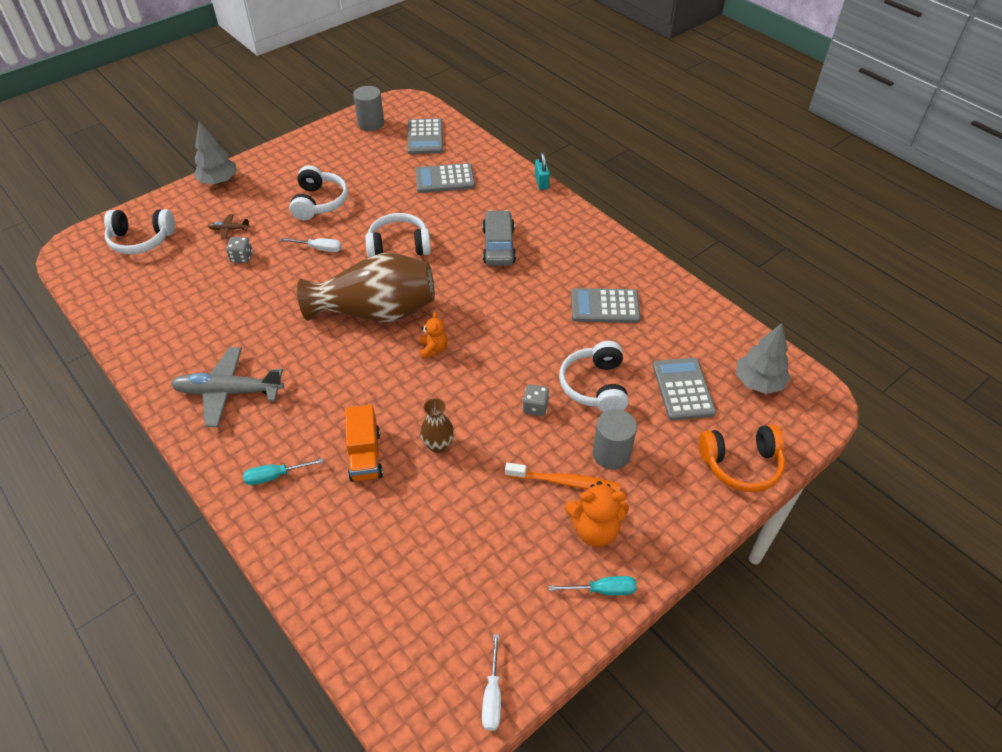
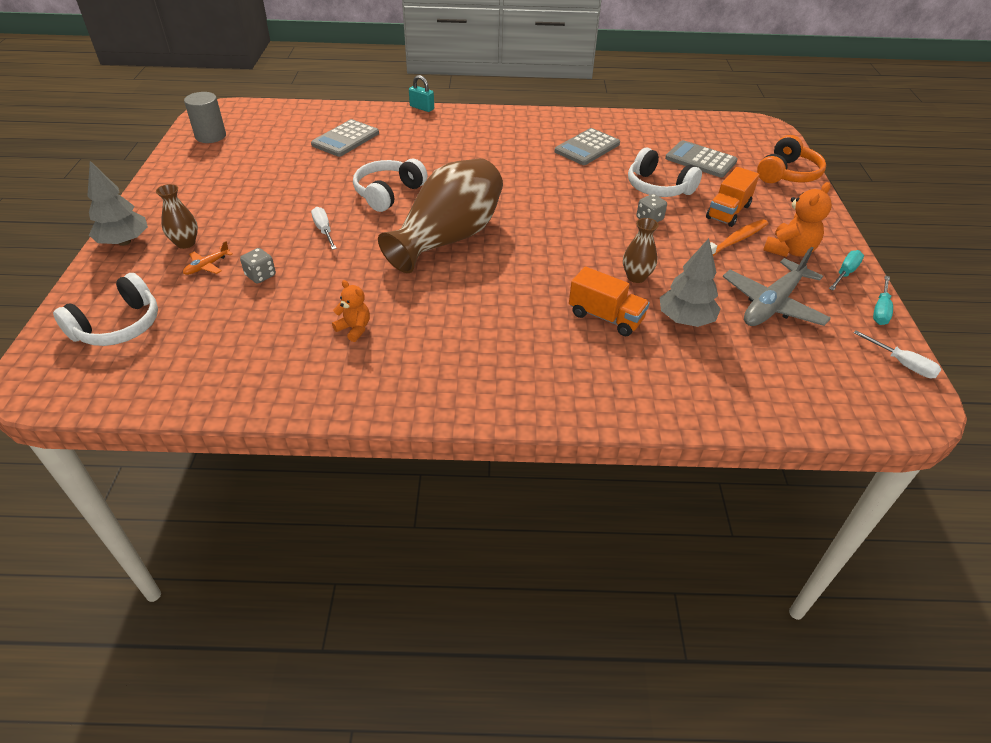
camera: 50 degrees left, 5 degrees down
(229, 229) = (207, 266): brown plane -> orange plane
(229, 392) = (431, 360): grey plane -> grey plane (772, 304)
(242, 204) = (185, 243): none -> brown vase
(275, 476) = (572, 377): turquoise screwdriver -> turquoise screwdriver (880, 310)
(319, 202) = (263, 204): white headphones -> none
(319, 249) = (324, 230): white screwdriver -> white screwdriver turned 75 degrees counterclockwise
(425, 137) = (278, 123): grey calculator -> none
(433, 349) = (531, 232): orange teddy bear -> orange teddy bear (354, 329)
(498, 246) = (461, 154): grey car -> none
(611, 454) = (728, 212): grey cylinder -> orange truck
(758, 382) = (725, 135): grey tree -> grey tree (685, 320)

